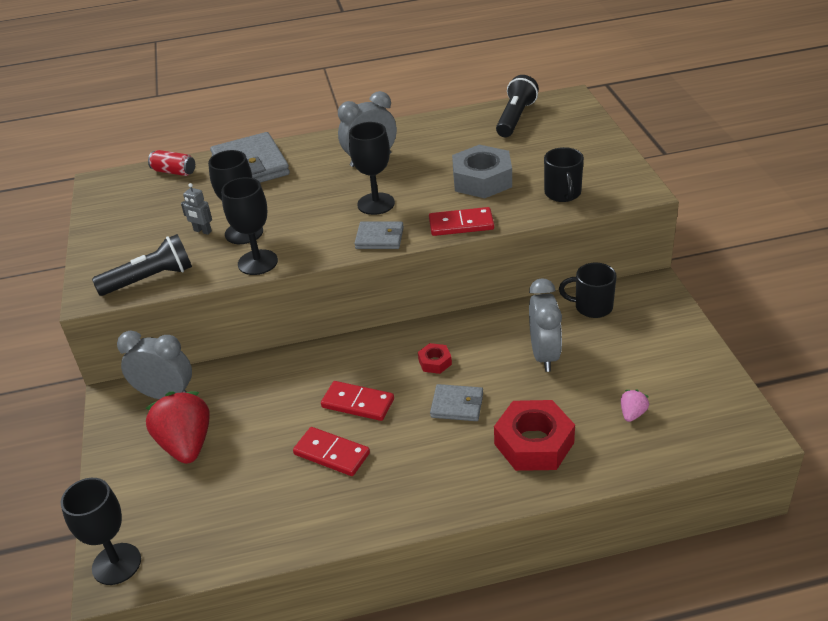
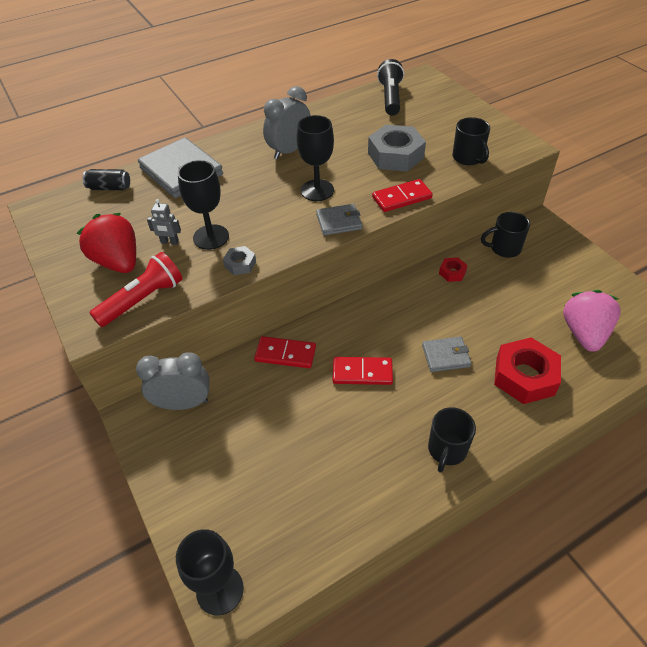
camera: 20 degrees left, 10 degrees up
(150, 279) = (143, 300): black flashlight -> red flashlight
(174, 172) = (109, 188): red can -> black can
(186, 445) = (227, 449): red strawberry -> red strawberry (118, 262)
(257, 262) = (240, 264): black goblet -> grey nut
(331, 454) = (364, 426): red domino -> red domino (285, 354)
(404, 496) = (447, 450): none -> black mug
(435, 362) = (407, 321): red nut -> red nut (452, 272)
(544, 355) = (490, 297): grey clock -> none
(632, 414) = (584, 333): pink strawberry -> pink strawberry, size x2.23

